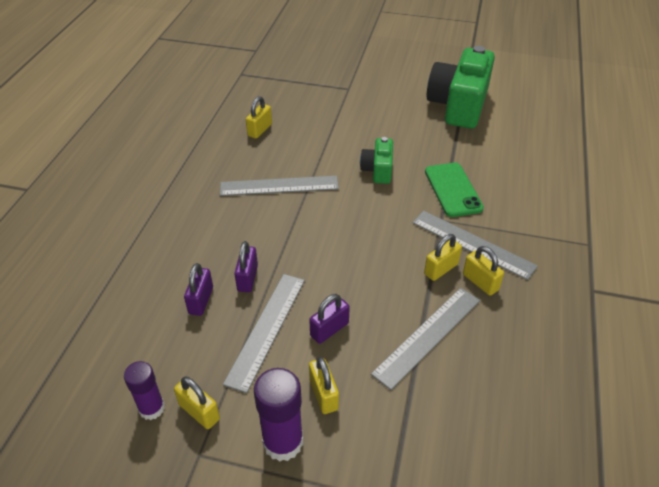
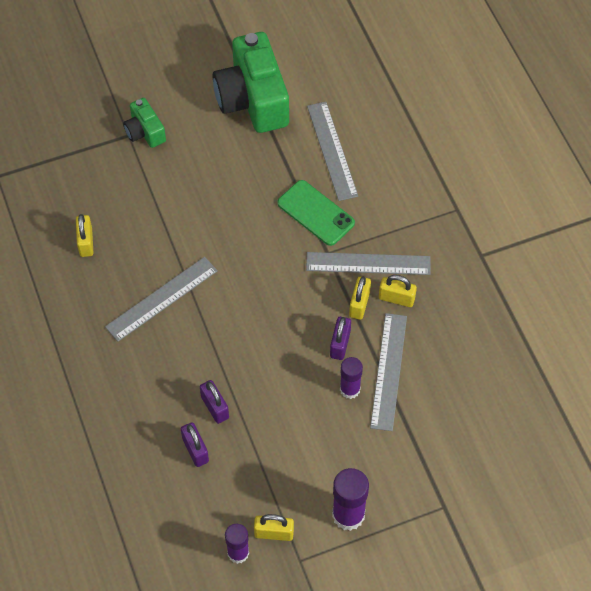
camera: 35 degrees left, 15 degrees up
(266, 329) = (267, 441): grey ruler -> grey ruler (331, 150)
(323, 394) = (349, 464): yellow padlock -> none
(329, 329) = (314, 411): purple padlock -> purple padlock (340, 344)
(377, 330) = (350, 389): none -> purple glue stick
(378, 170) = (235, 228): green camera -> green camera (145, 131)

